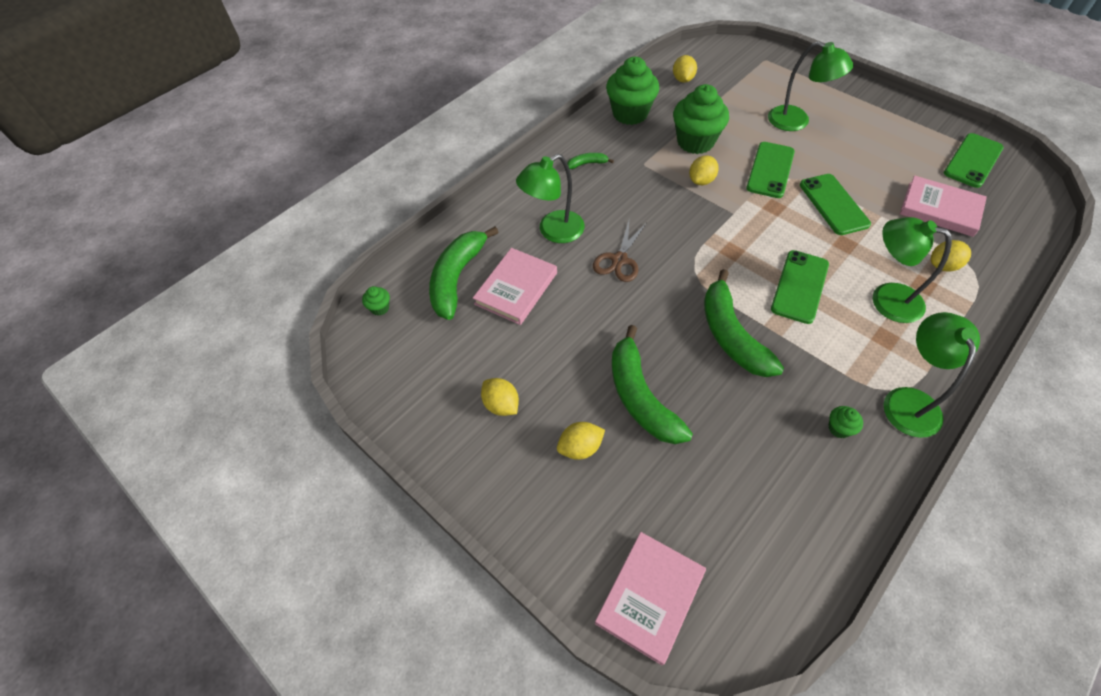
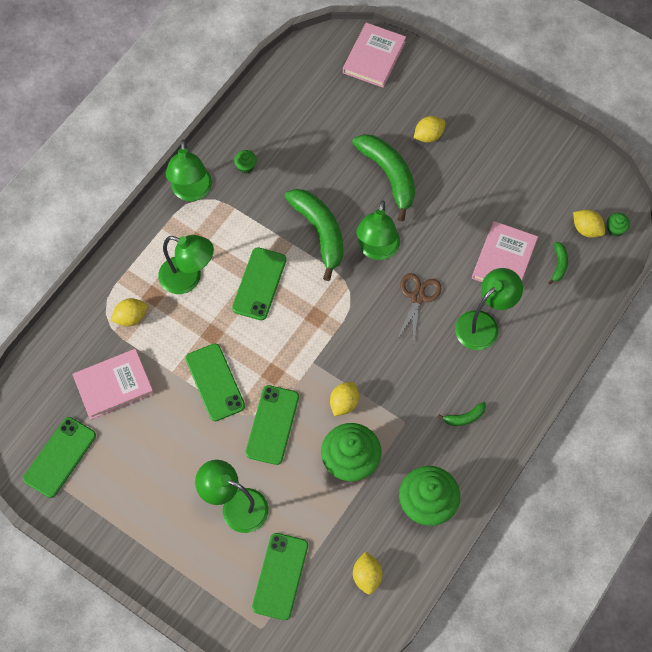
camera: 170 degrees right, 10 degrees up
(457, 278) = (559, 265): green banana -> green banana, size x0.45
(501, 405) = (491, 160): yellow lemon -> yellow lemon (586, 229)
(661, 310) = (377, 250): none -> green lamp
(753, 83) = (280, 576): none -> green phone
(940, 209) = (114, 385): pink book -> pink book turned 45 degrees counterclockwise

